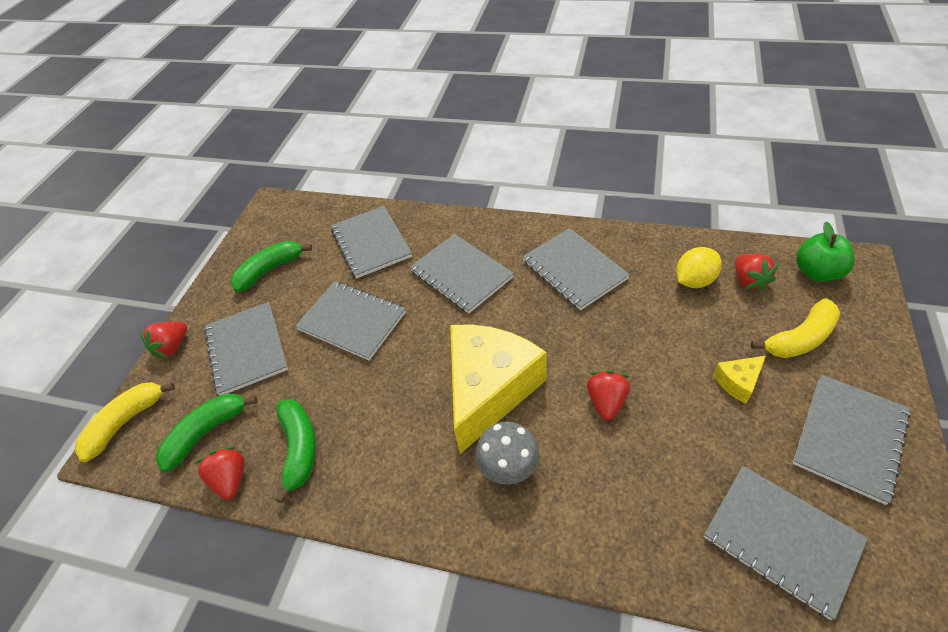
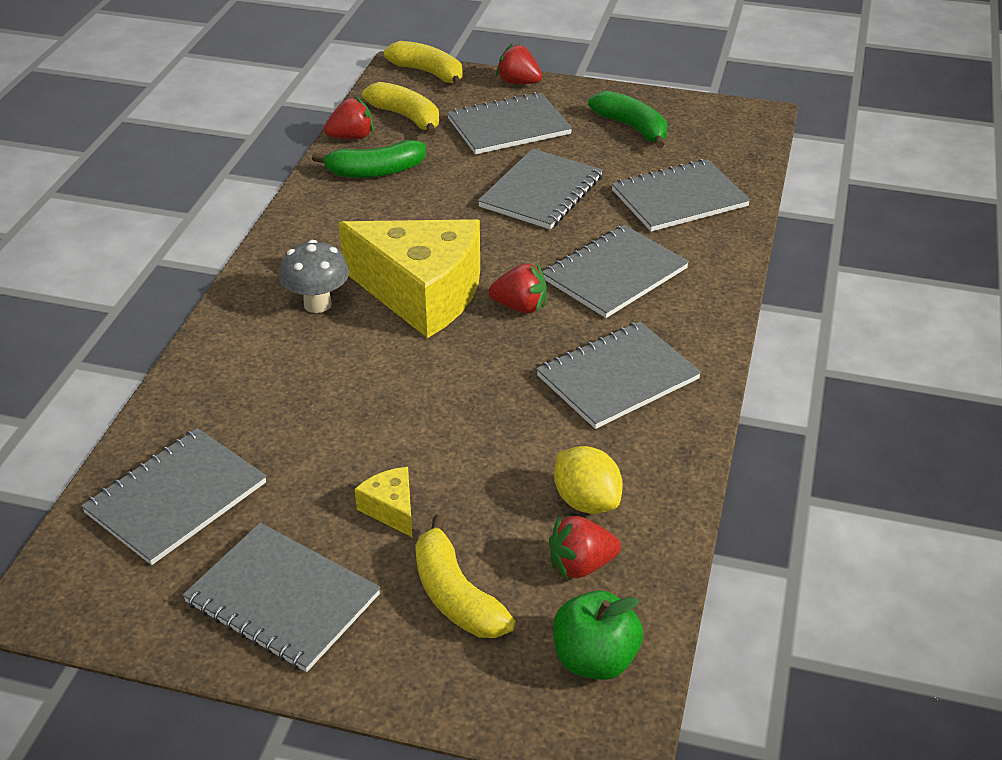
camera: 85 degrees right, 10 degrees down
(207, 432) = (407, 117): green banana -> yellow banana
(606, 401) = (386, 384): red strawberry -> red strawberry (520, 307)

